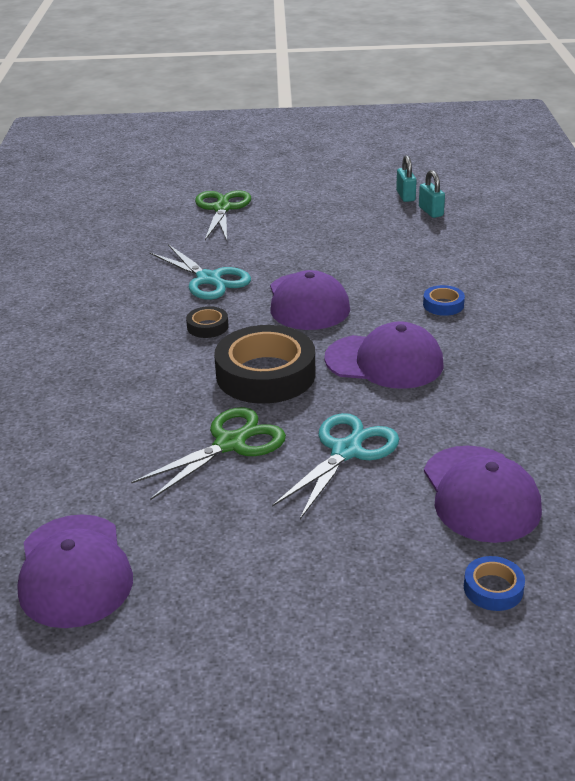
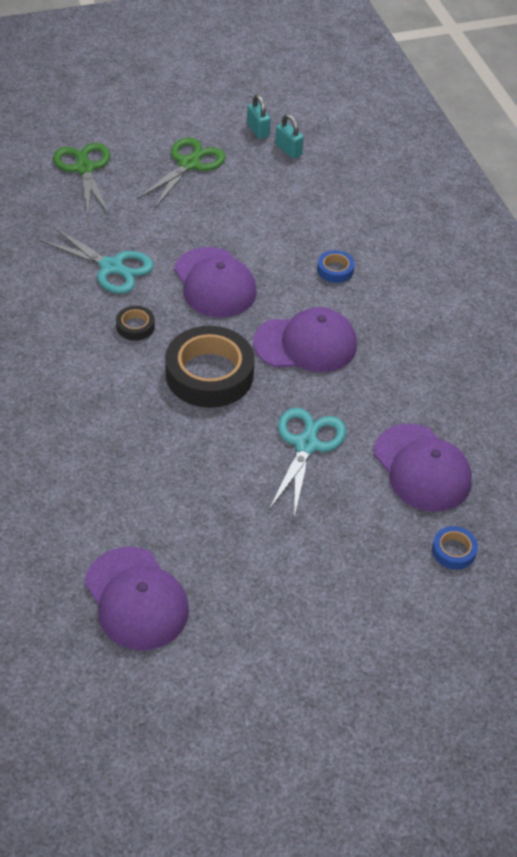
camera: 20 degrees left, 15 degrees up
(230, 444) = (209, 454): green scissors -> green scissors (189, 164)

